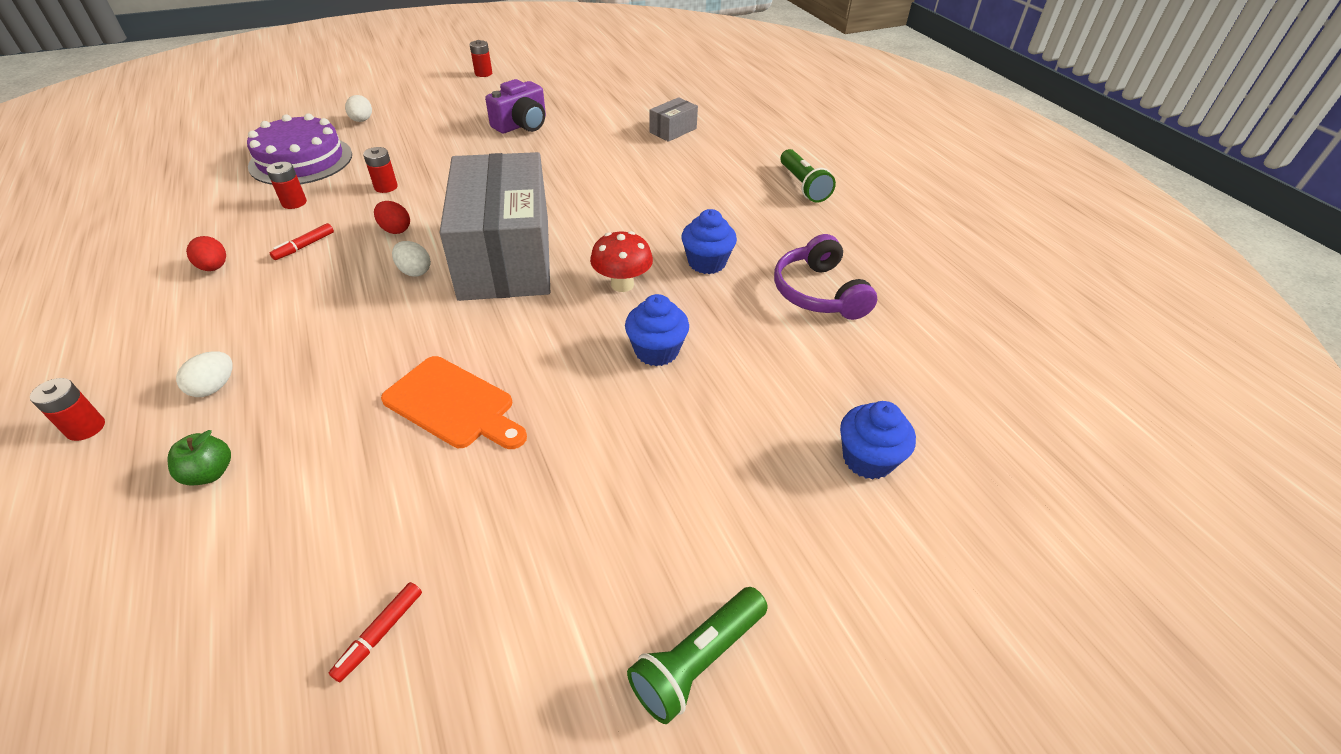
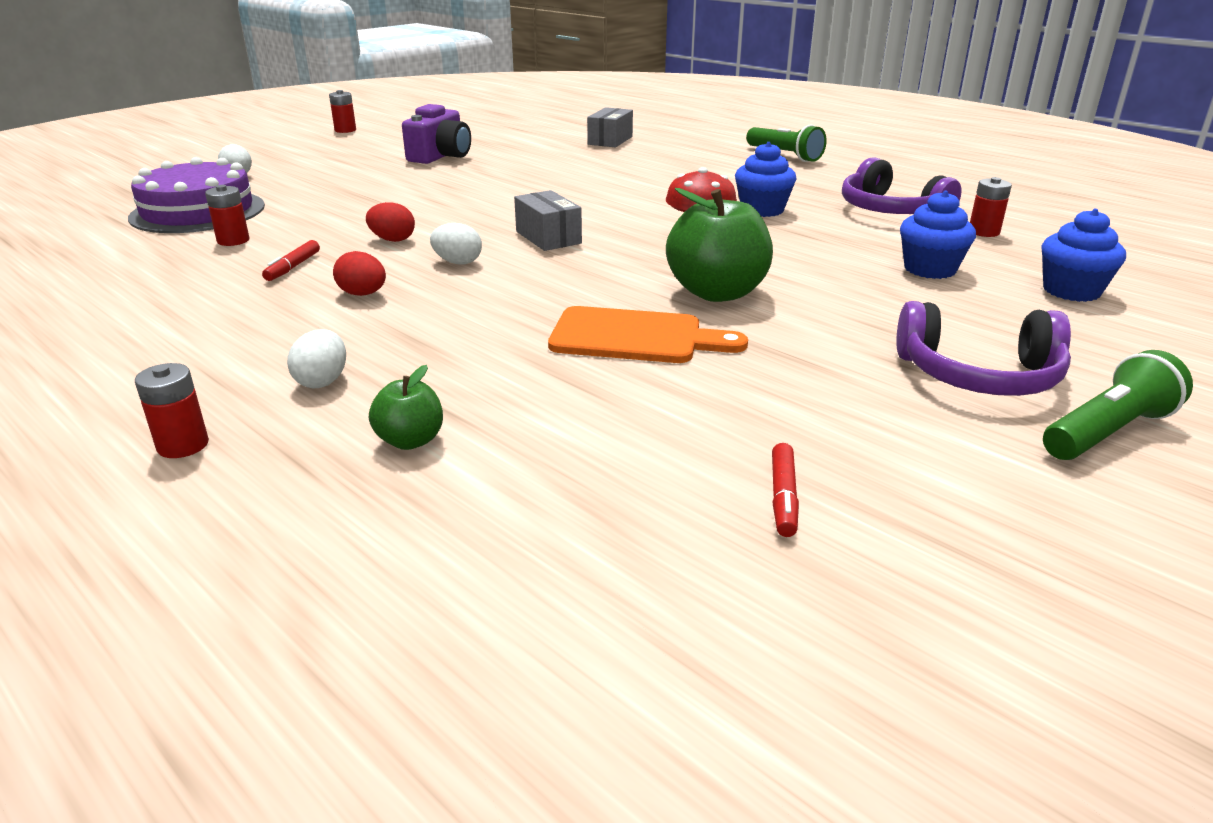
camera: 20 degrees left, 15 degrees down
(214, 267) = (191, 300): red egg -> red egg (363, 294)
(386, 187) = (337, 214): red battery -> red battery (983, 232)
(505, 256) = (548, 237): grey box -> grey box, size x0.40
(564, 367) = (717, 293): none -> green apple
(656, 351) = (793, 267): blue cupcake -> blue cupcake (929, 269)
(666, 546) = (979, 375): none -> purple headphones
(697, 660) = (1107, 432): green flashlight -> green flashlight turned 150 degrees counterclockwise

